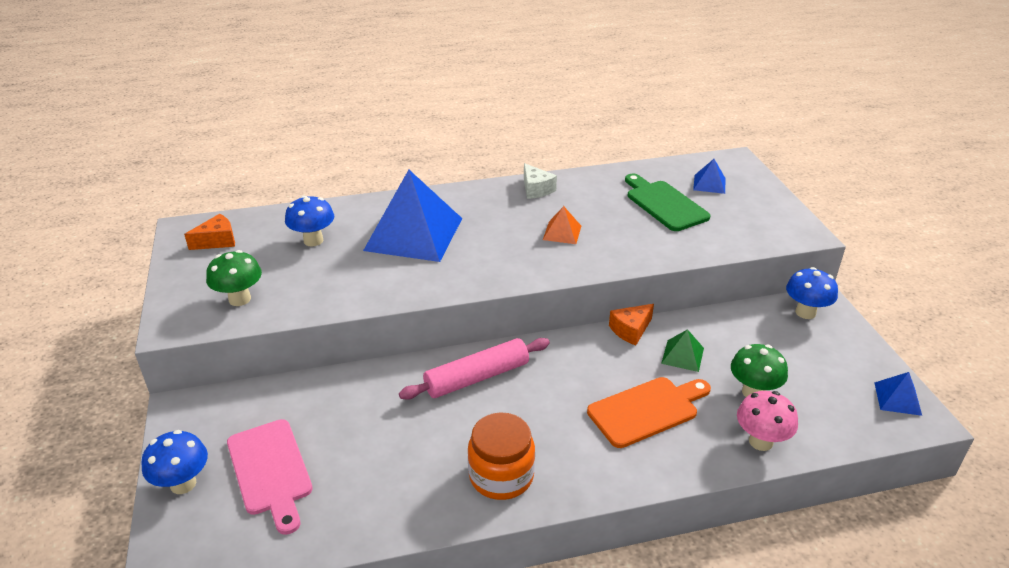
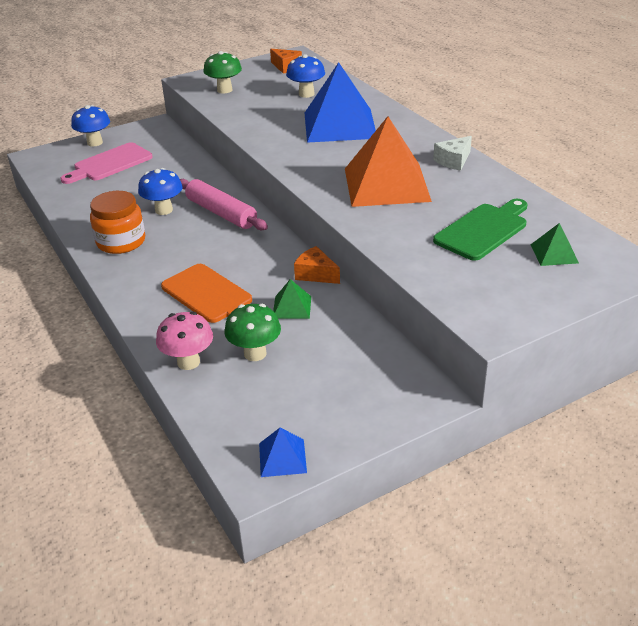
camera: 75 degrees right, 0 degrees up
(562, 232) = (386, 184): orange pyramid -> orange pyramid, size x2.33
(709, 184) = (554, 253): blue pyramid -> green pyramid
(805, 312) = (407, 384): blue mushroom -> blue mushroom (164, 210)

